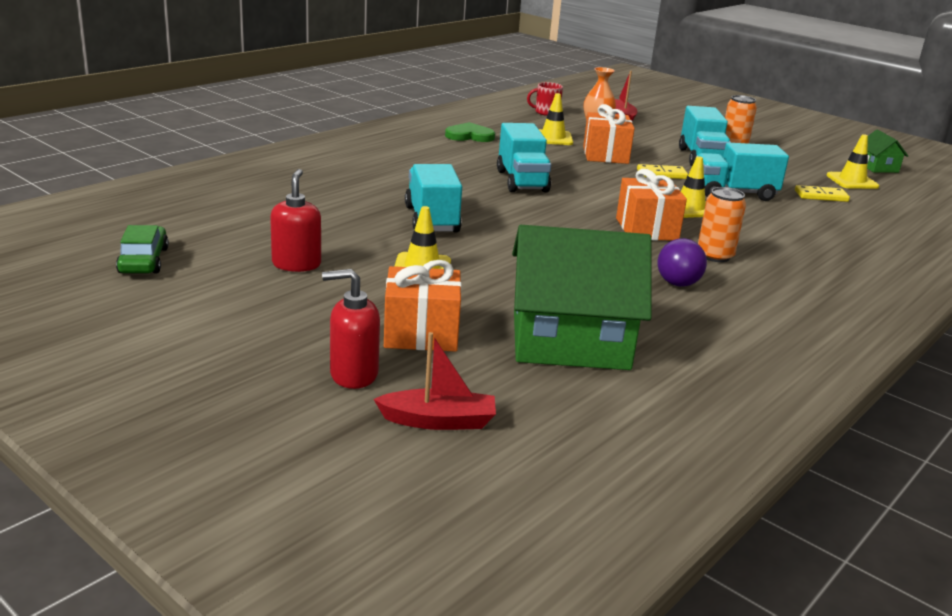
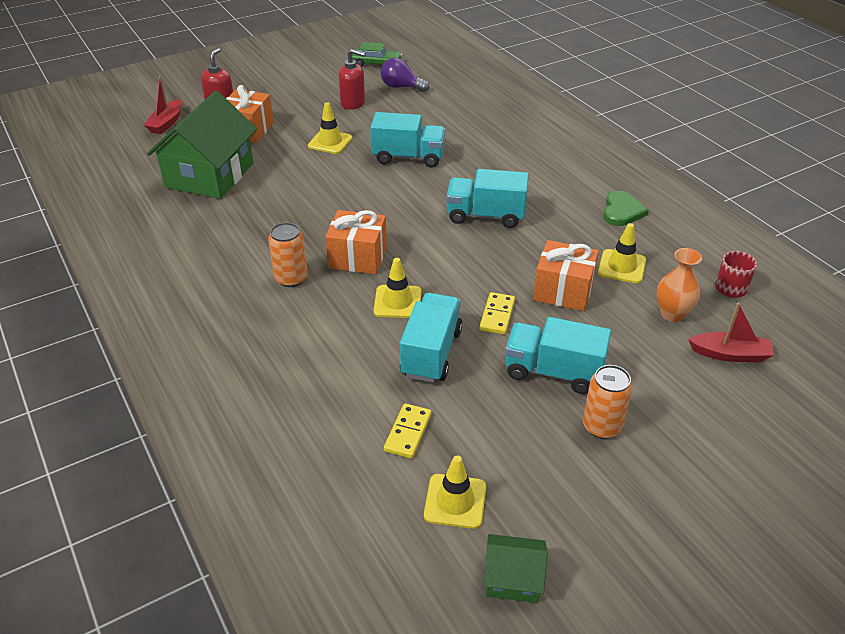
camera: 110 degrees right, 15 degrees up
(676, 279) = (262, 243): purple light bulb -> purple light bulb (401, 87)

